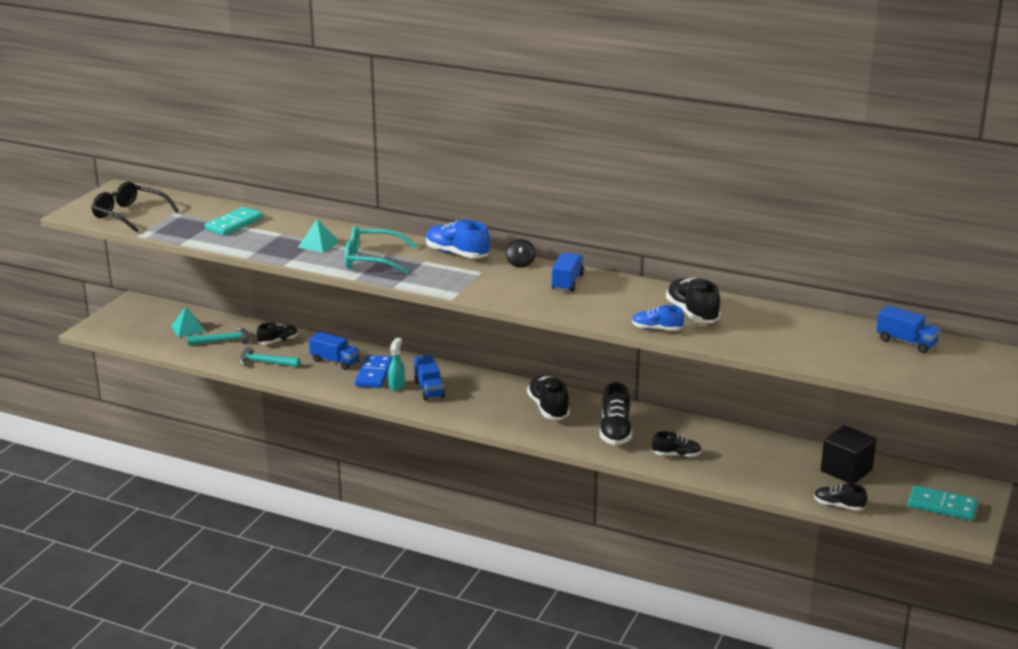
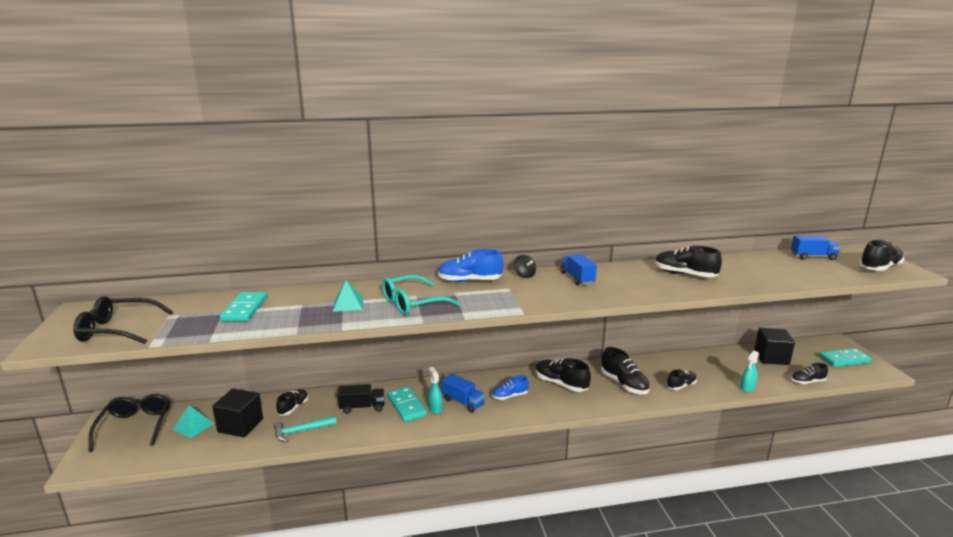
camera: 35 degrees left, 5 degrees down
(147, 313) = (135, 426): none -> black glasses
(223, 341) = (240, 425): turquoise hammer -> black cube
(335, 361) = (362, 407): blue truck -> black truck
(374, 374) = (406, 406): blue domino -> turquoise domino
(656, 329) = (688, 291): blue shoe -> blue shoe (510, 396)
(750, 484) = (747, 388): none -> turquoise spray bottle
(958, 379) = (879, 268): none -> black shoe

